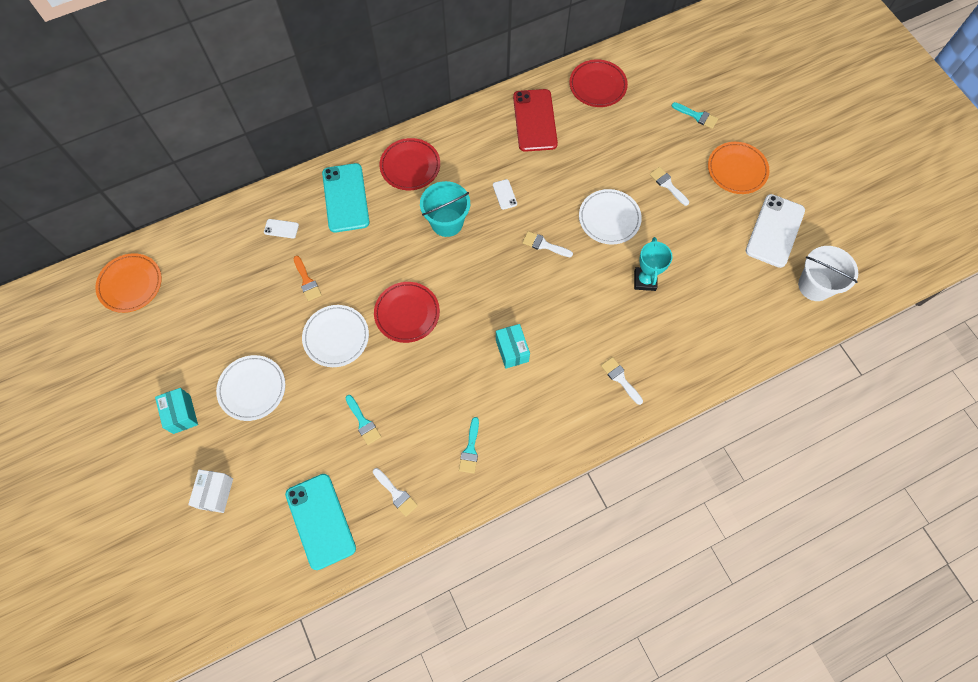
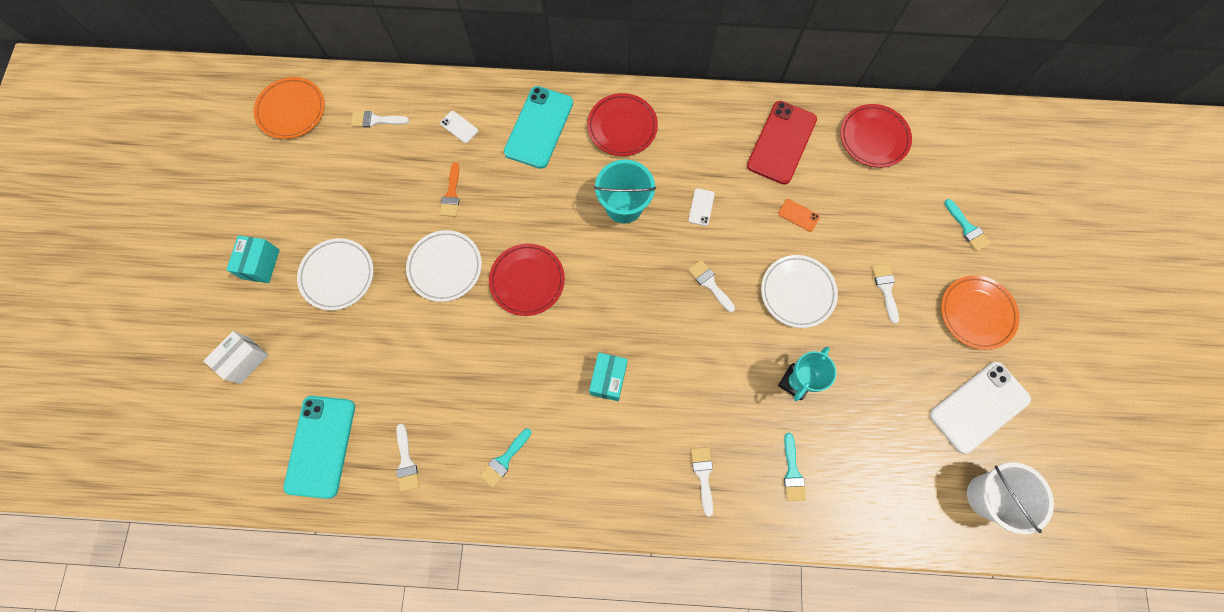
camera: 30 degrees right, 5 degrees up
(208, 257) = (376, 120): none -> white brush
(363, 422) = (419, 369): turquoise brush -> turquoise brush (792, 472)
(577, 165) = (798, 215): none -> orange phone

